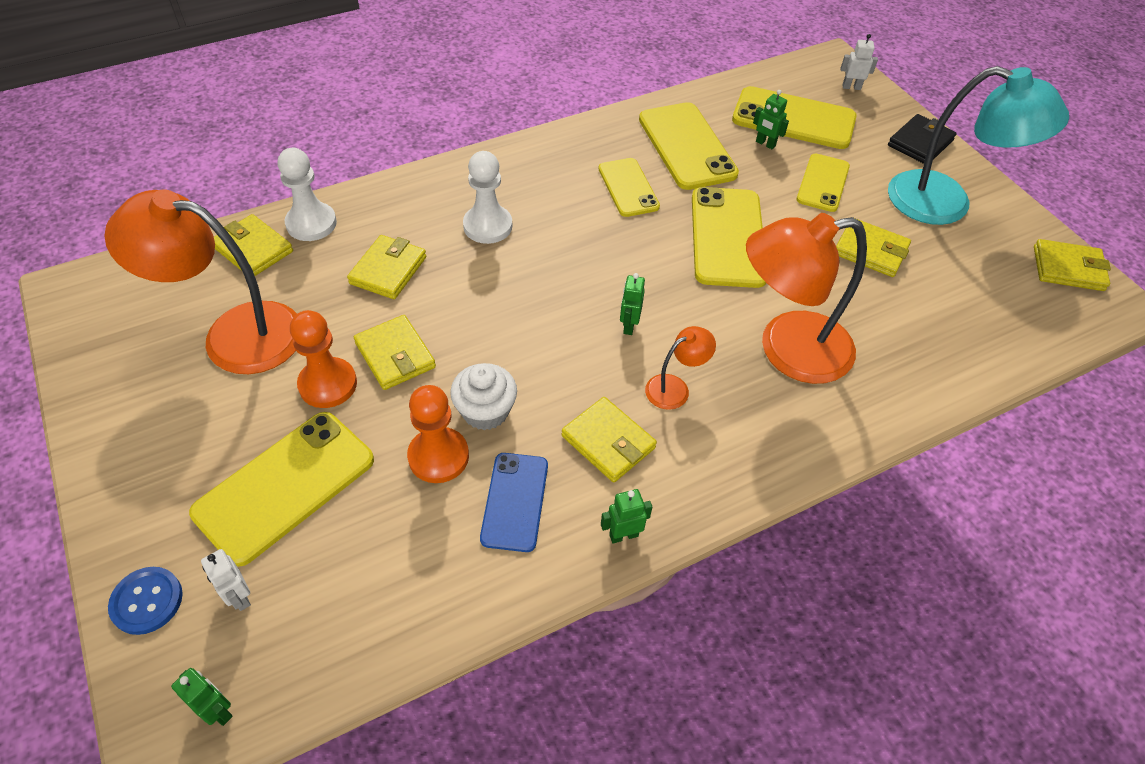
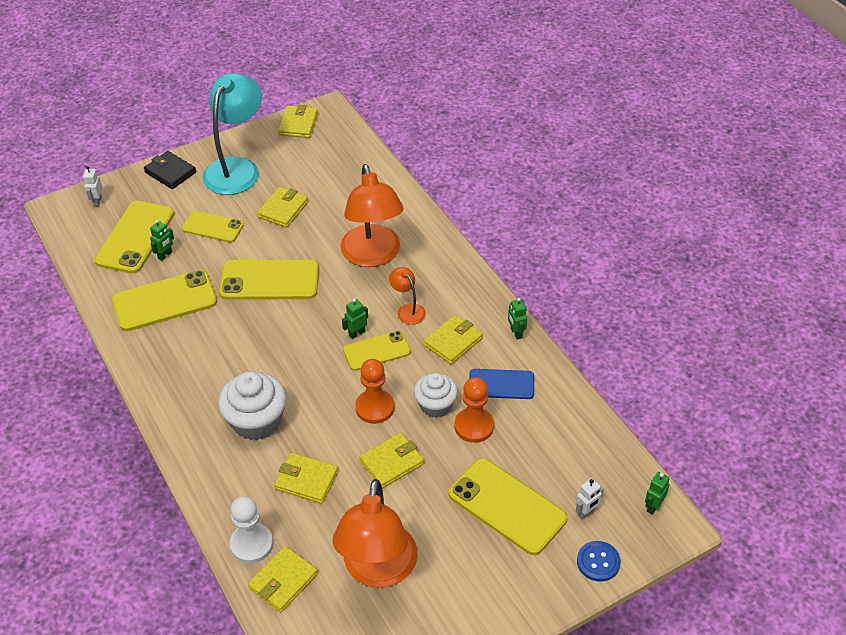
camera: 90 degrees left, 5 degrees down
(328, 384) = (421, 498): orange pawn -> orange pawn (375, 407)
(488, 226) = (256, 421): white pawn -> white cupcake
(628, 187) = (213, 336): yellow phone -> yellow phone (376, 351)
(629, 326) = (356, 333): green robot -> green robot turned 135 degrees clockwise

